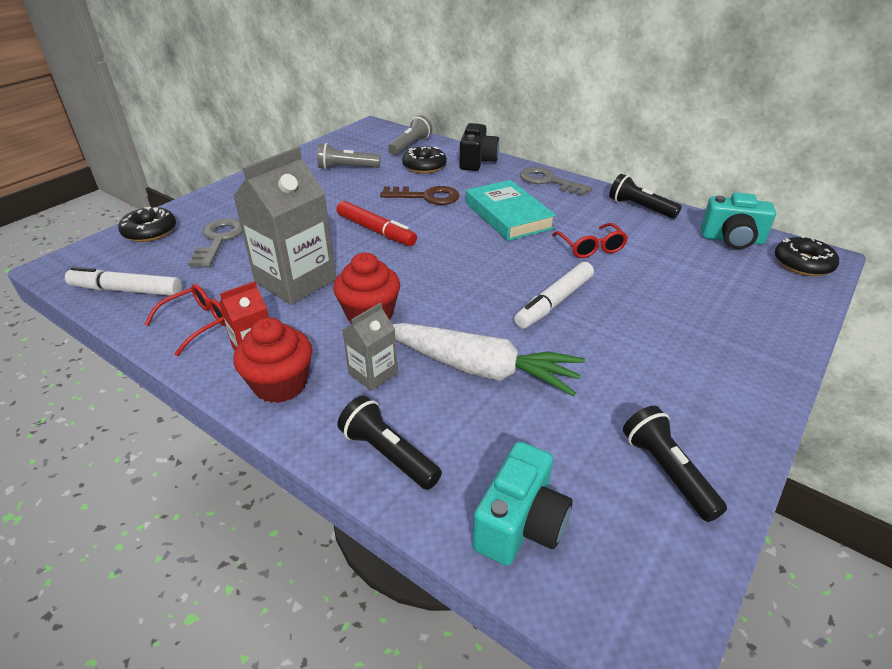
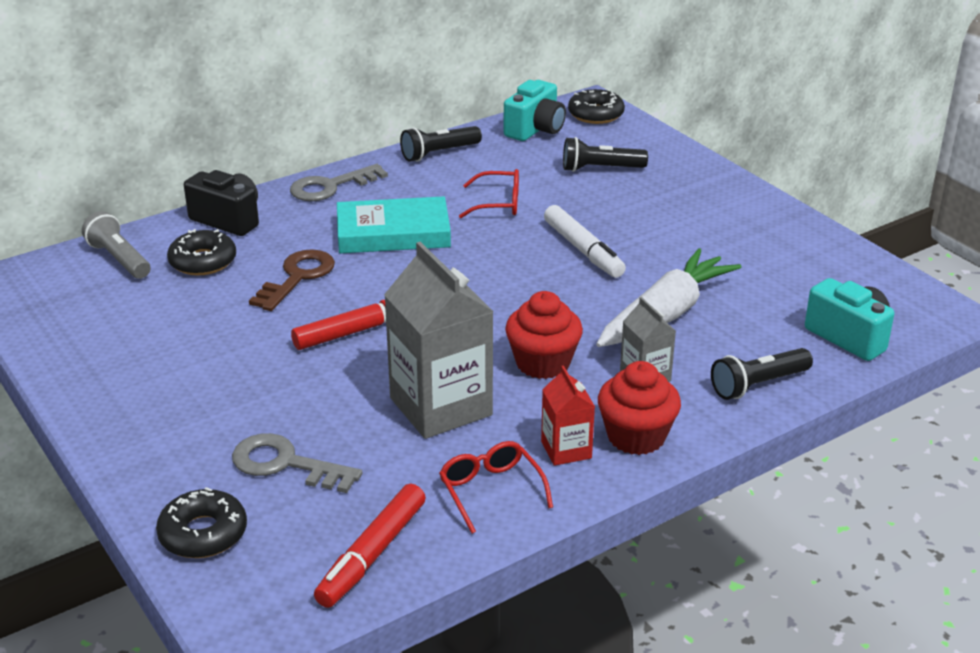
camera: 70 degrees left, 5 degrees down
(126, 290) = (372, 554): white marker -> red marker
(347, 168) = (145, 325): grey flashlight -> none
(667, 472) = (818, 262): black flashlight -> black flashlight (600, 169)

